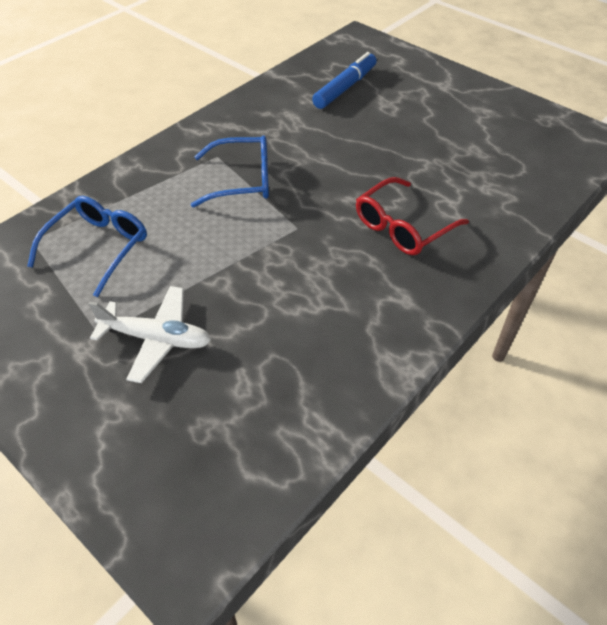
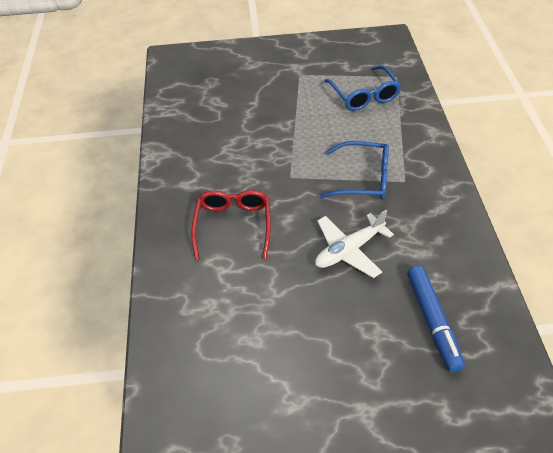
camera: 135 degrees right, 0 degrees up
(156, 339) = (275, 89): white plane -> white plane (349, 250)
(243, 180) = (363, 179): blue glasses -> blue glasses turned 120 degrees counterclockwise

